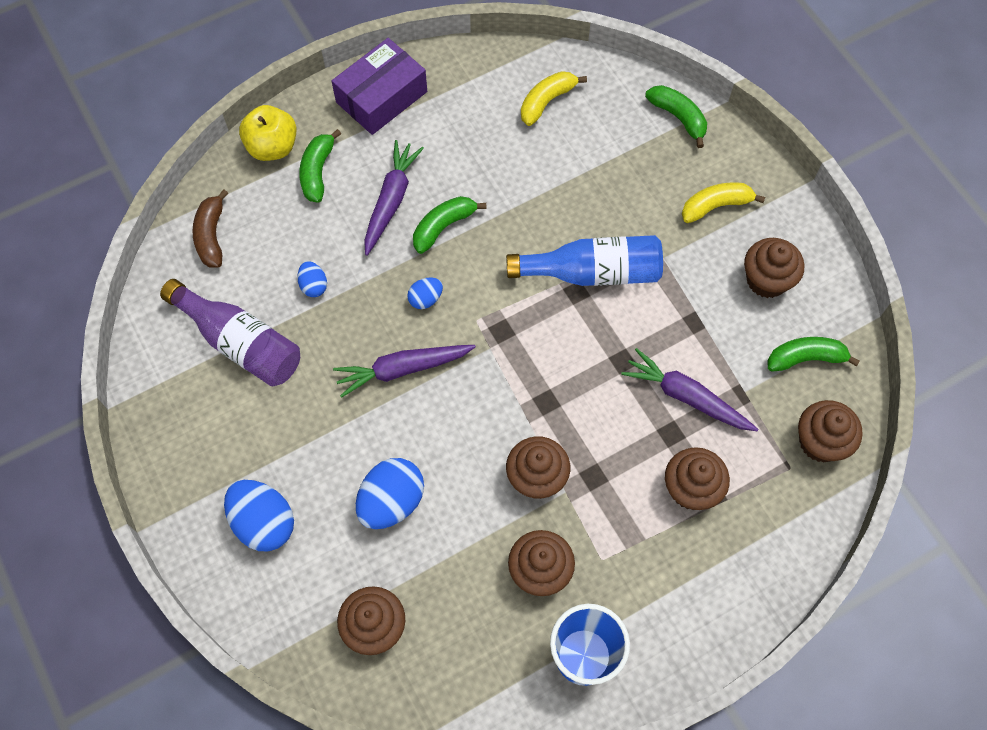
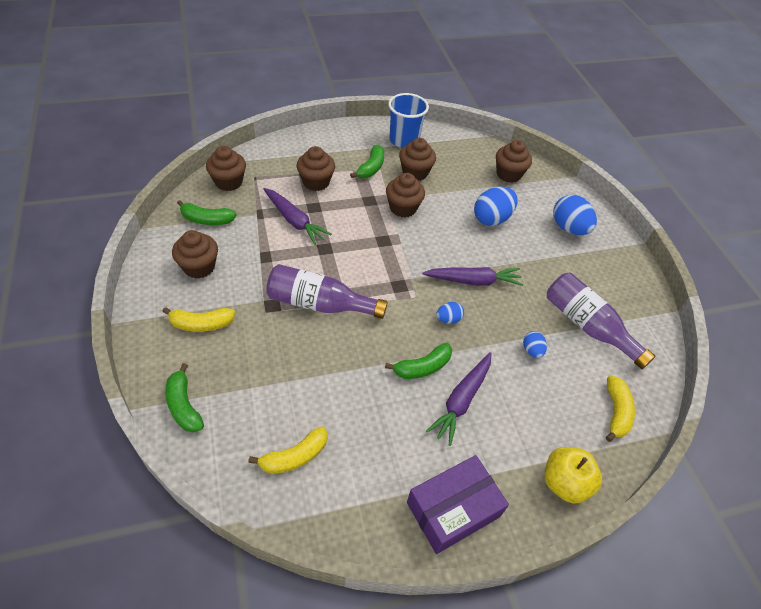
camera: 170 degrees left, 15 degrees down
(212, 236) = (616, 412): brown banana -> yellow banana
(317, 172) = (523, 445): green banana -> green banana (371, 168)
(592, 272) = (320, 304): blue bottle -> purple bottle

